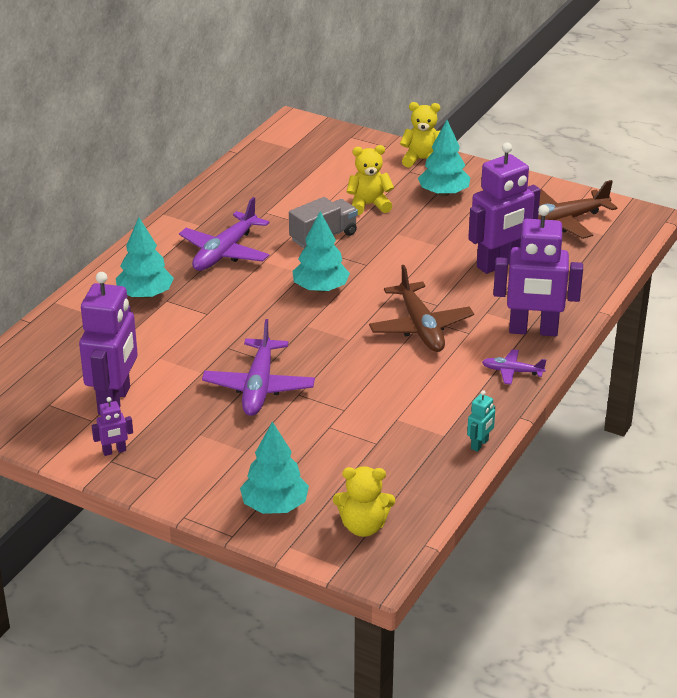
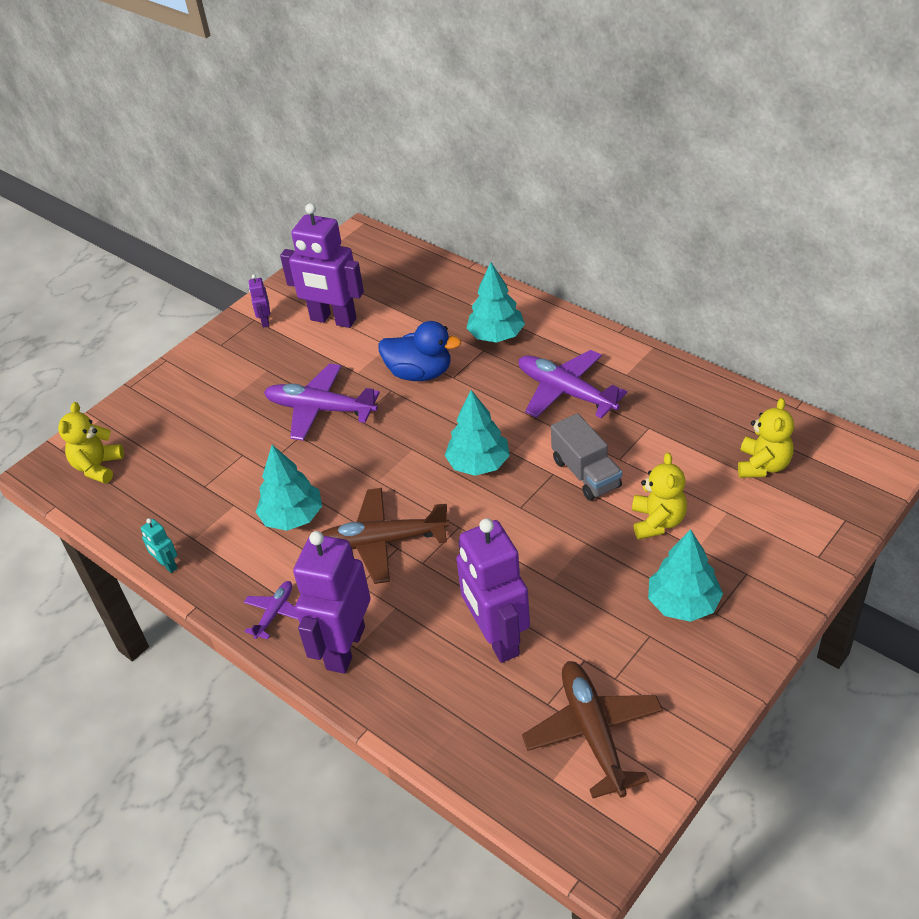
camera: 105 degrees right, 10 degrees up
(202, 333) = (420, 373): none -> blue duck
(274, 506) = (152, 413): turquoise tree -> turquoise tree (292, 517)
(422, 160) = (778, 591): yellow teddy bear -> yellow teddy bear (763, 465)

